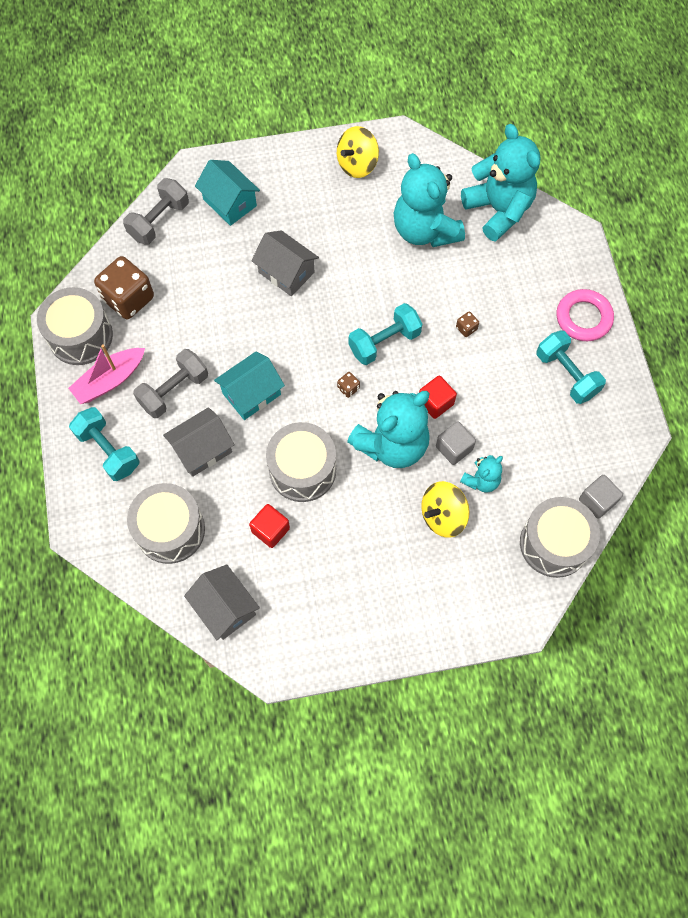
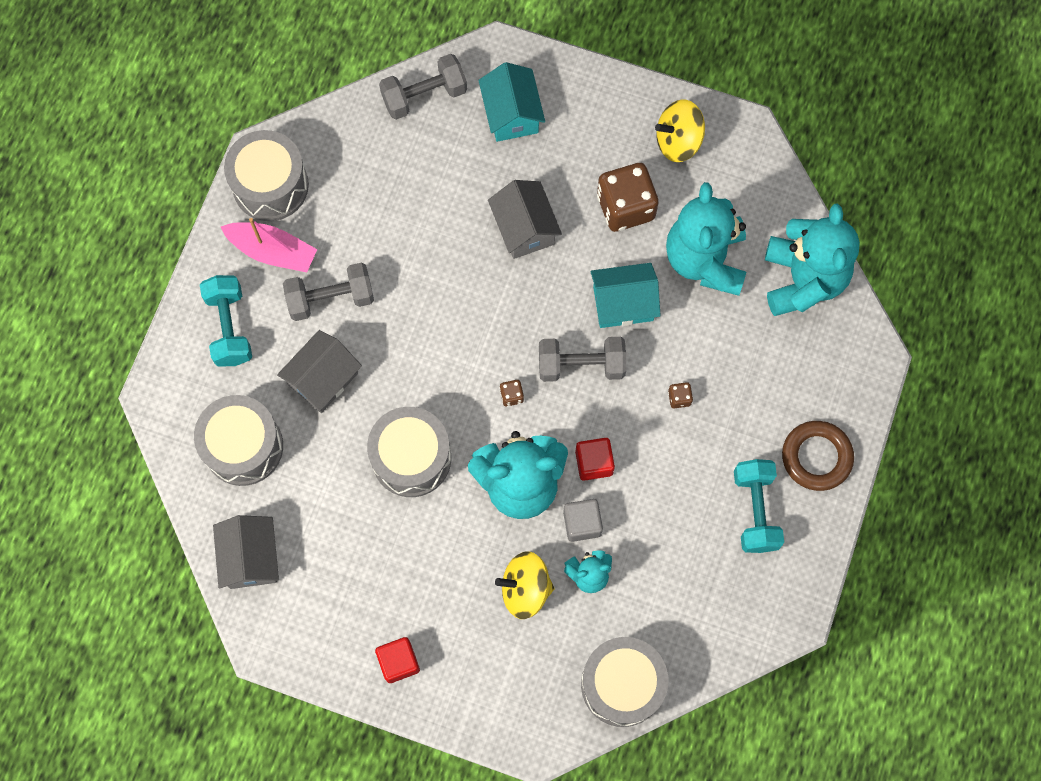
camera: 30 degrees right, 5 degrees up
(110, 380) = (273, 251): pink boat -> pink boat turned 150 degrees counterclockwise
(128, 299) = (342, 169): brown dice -> brown dice (625, 207)
(202, 449) = (323, 379): grey house -> grey house turned 45 degrees counterclockwise
(251, 394) = (408, 346): turquoise house -> turquoise house (623, 303)
(270, 530) = (342, 503): red cube -> red cube (399, 662)
(384, 342) = (581, 365): turquoise dumbbell -> grey dumbbell
(583, 318) = (816, 457): pink ring -> brown ring
(597, 501) = (697, 666): grey cube -> none

